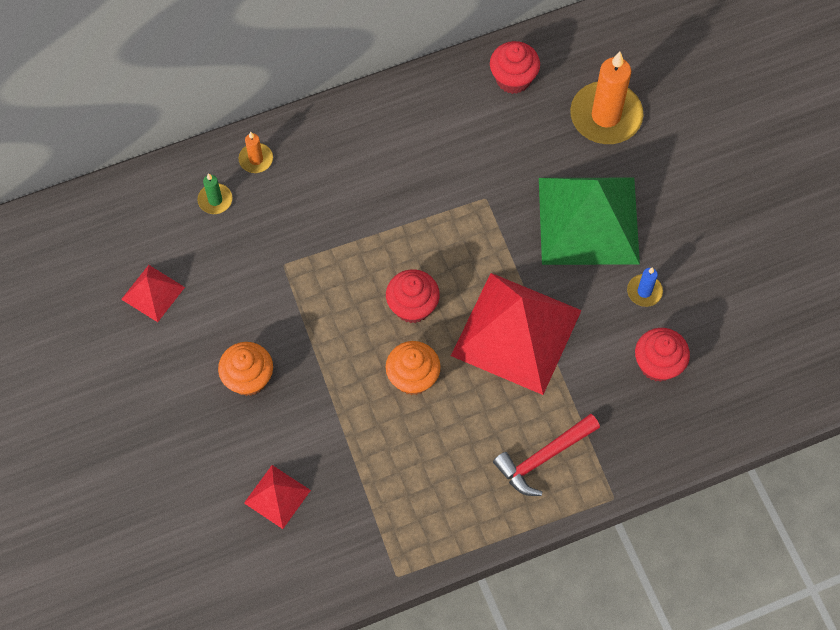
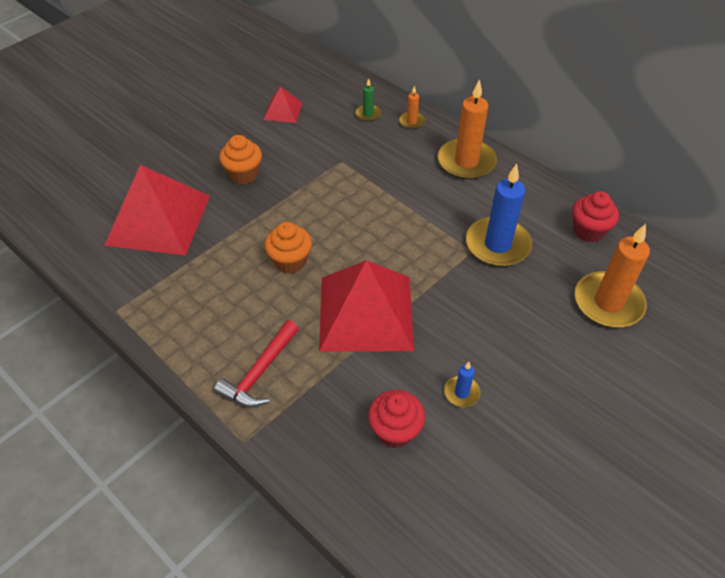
camera: 65 degrees right, 15 degrees down
(277, 496) = (158, 220): red pyramid -> red pyramid, size x2.16
(354, 137) = (466, 162): none -> orange candle
(412, 306) = (350, 240): red cupcake -> none
(489, 170) = (497, 245): none -> blue candle
(543, 458) = (260, 373): red hammer -> red hammer turned 90 degrees counterclockwise
(588, 220) = (501, 326): green pyramid -> none

